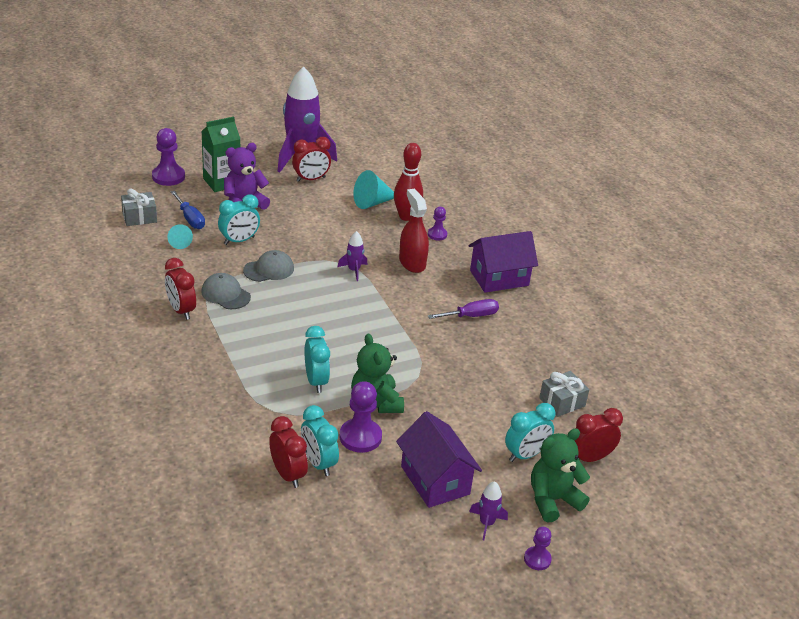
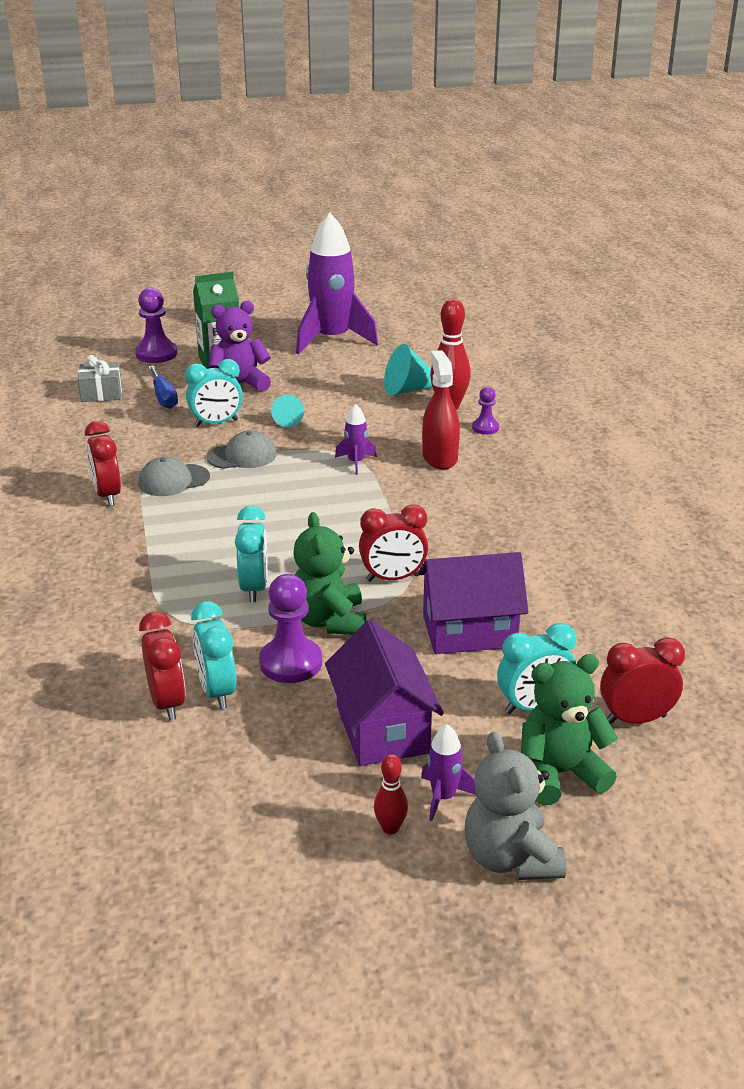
camera: 15 degrees right, 5 degrees down
(179, 242) = (139, 422): turquoise cone -> turquoise cone (288, 420)
(225, 294) = (173, 480): grey cap -> grey cap turned 75 degrees counterclockwise
(311, 179) = (336, 362): red clock -> red clock (393, 578)
(460, 548) = (390, 828): none -> red bowling pin
(471, 316) = (504, 524): purple screwdriver -> none
(499, 278) = (558, 481): purple house -> purple house (469, 631)
(537, 559) = (510, 858): purple pawn -> grey teddy bear
(562, 402) = (610, 640): grey gift -> none

